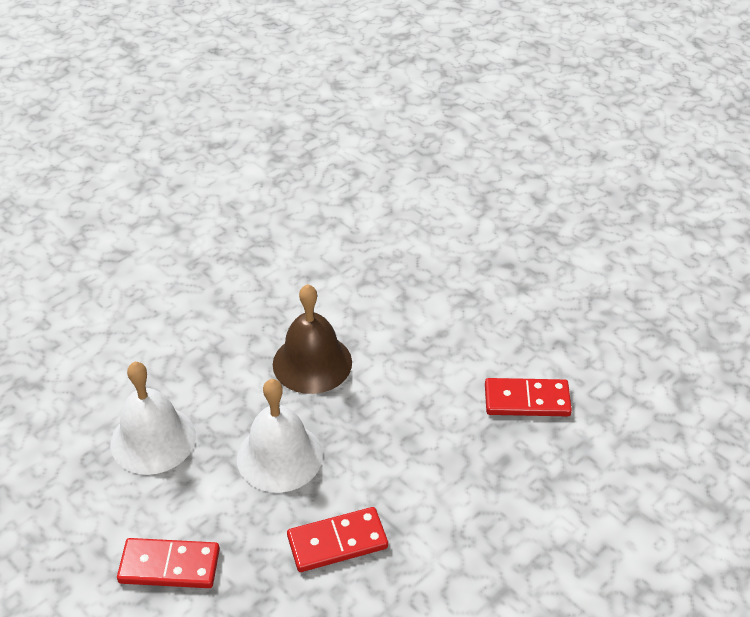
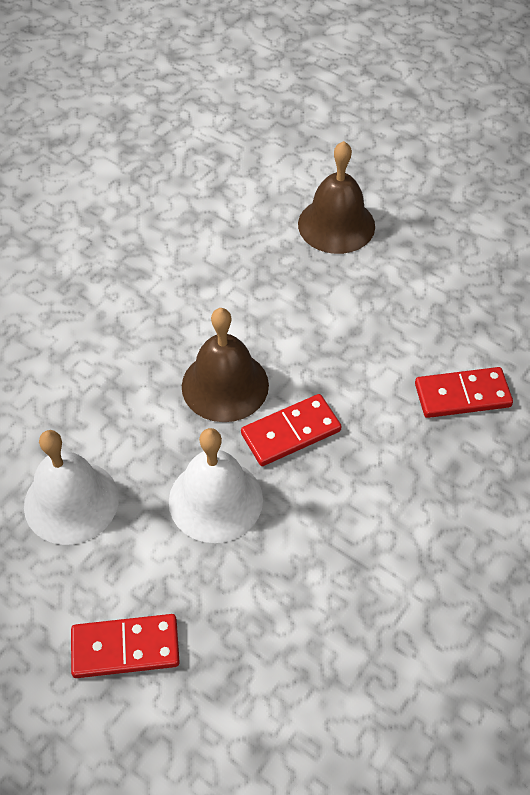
camera: 10 degrees left, 10 degrees up
(337, 542) = (301, 589): red domino -> red domino (291, 432)
(447, 242) = (336, 225): none -> brown bell

